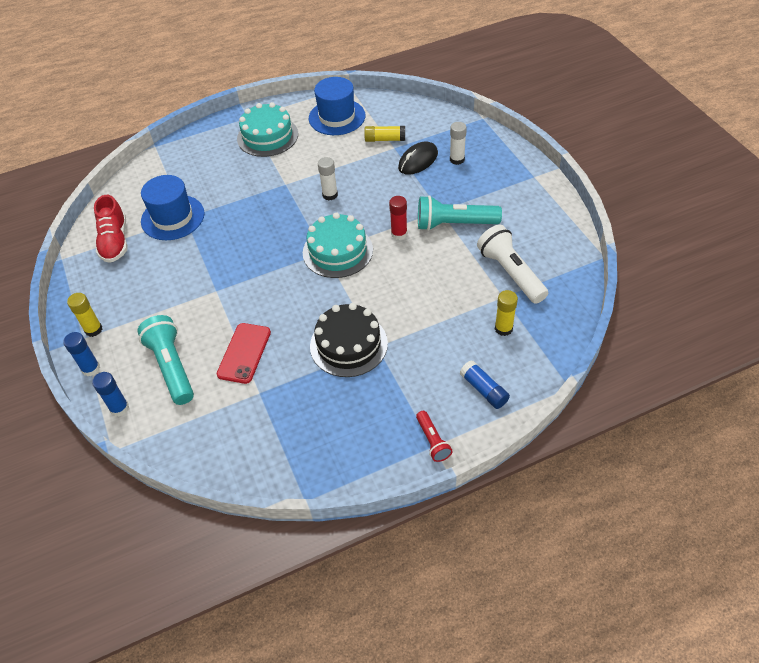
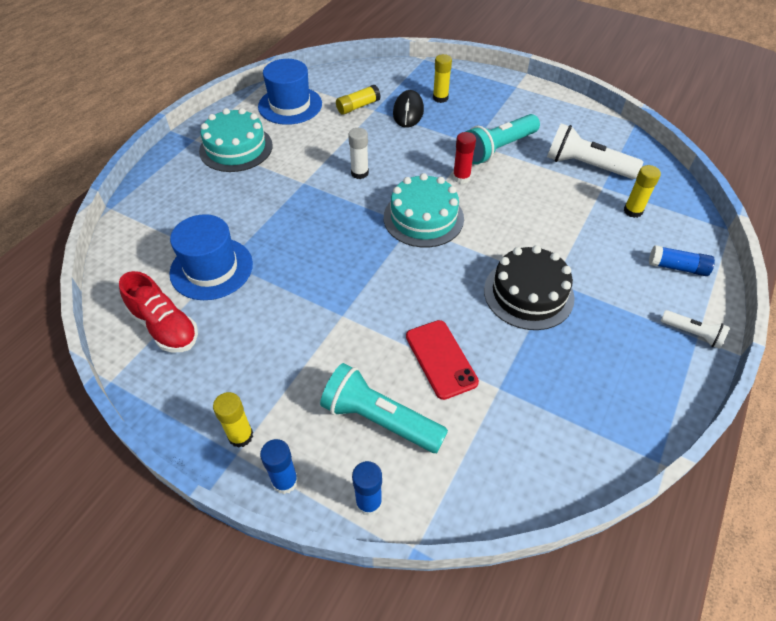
camera: 40 degrees left, 0 degrees up
(432, 441) = (692, 334): red flashlight -> white flashlight
(457, 159) = (440, 98): white glue stick -> yellow glue stick

